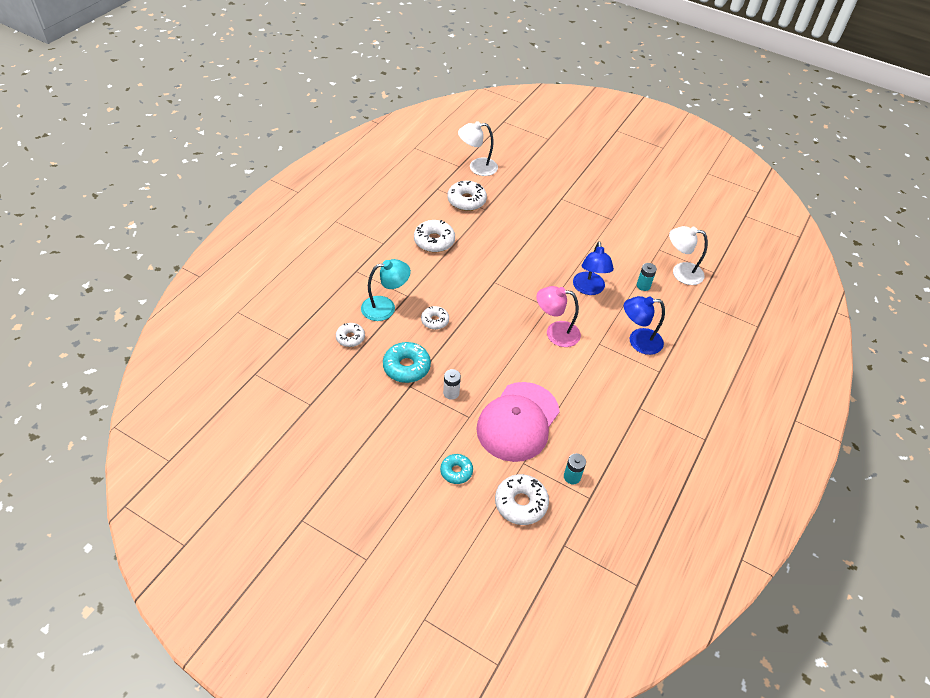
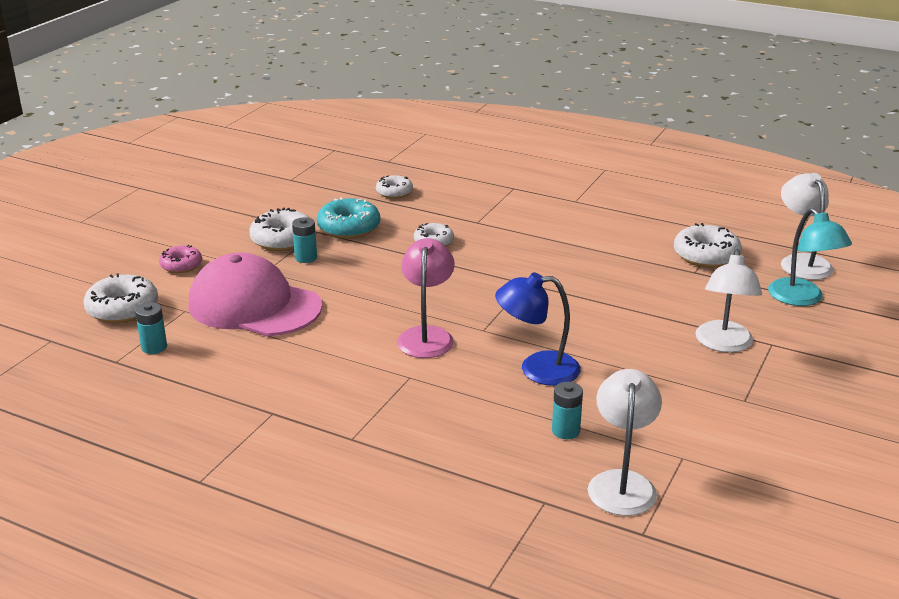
camera: 90 degrees right, 20 degrees down
(385, 307) = (452, 209): turquoise lamp -> turquoise lamp (802, 299)
(434, 241) = (596, 234): white donut -> white donut (283, 240)
(451, 393) = (306, 257): white battery -> turquoise battery
(456, 471) = (181, 265): turquoise donut -> pink donut
(562, 215) = (723, 344): none -> white lamp
(638, 341) = (420, 418): blue lamp -> none

